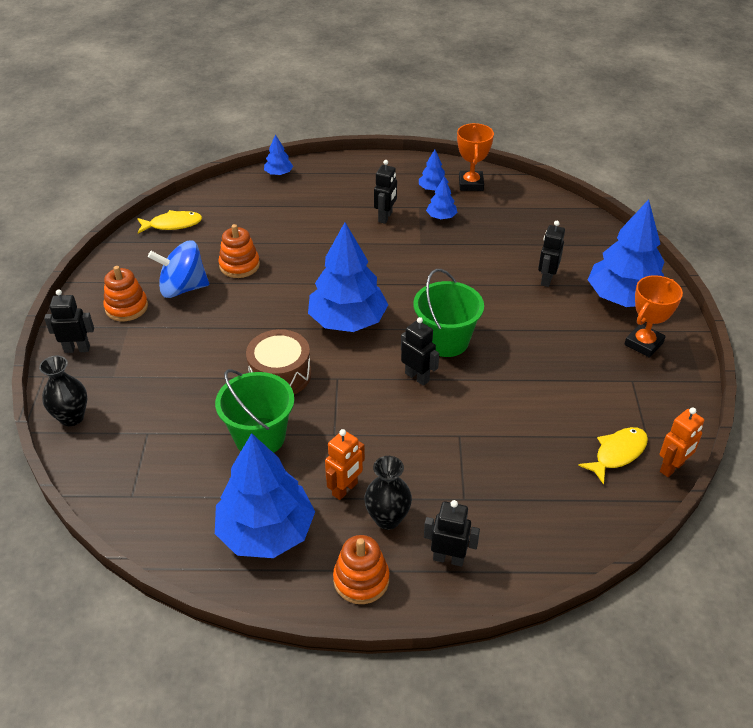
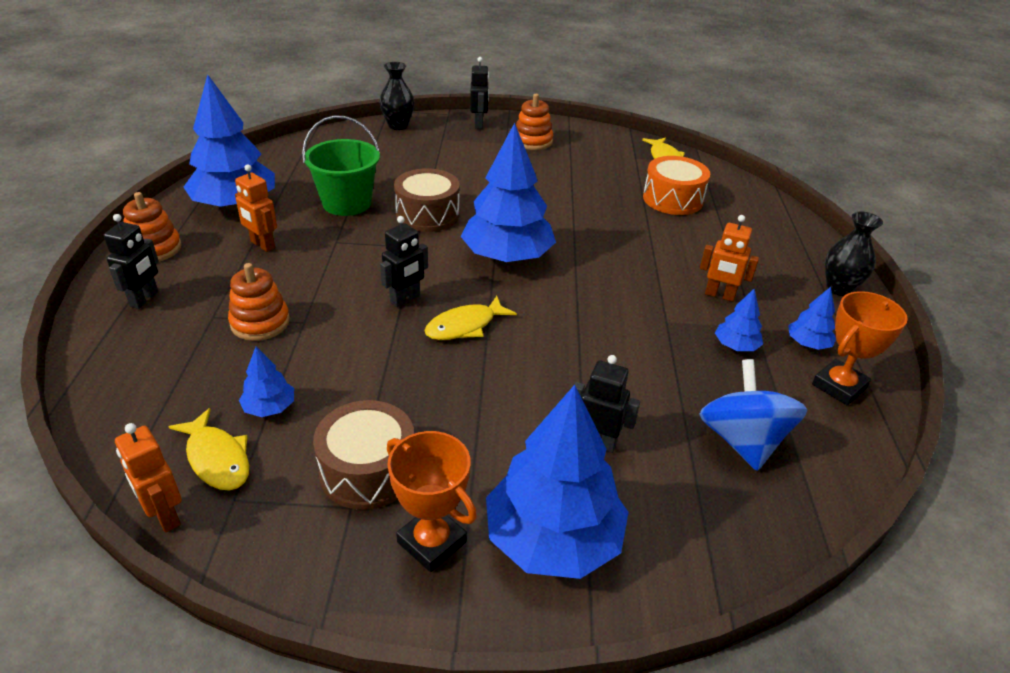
camera: 90 degrees right, 5 degrees down
(183, 288) = (561, 165): blue spinning top -> blue spinning top (742, 440)
(239, 265) = (601, 194): orange stacking toy -> orange stacking toy (260, 322)
(248, 226) = (673, 199): none -> orange drum
(278, 173) = (788, 219): blue tree -> blue tree (269, 408)
(385, 217) = (719, 295): black robot -> orange robot
(387, 519) = (214, 266): black vase -> black vase (839, 288)
(446, 341) = (465, 326): green bucket -> yellow fish
(471, 184) = (839, 386): orange trophy -> orange trophy turned 45 degrees counterclockwise
(602, 376) = (368, 470): none -> brown drum

